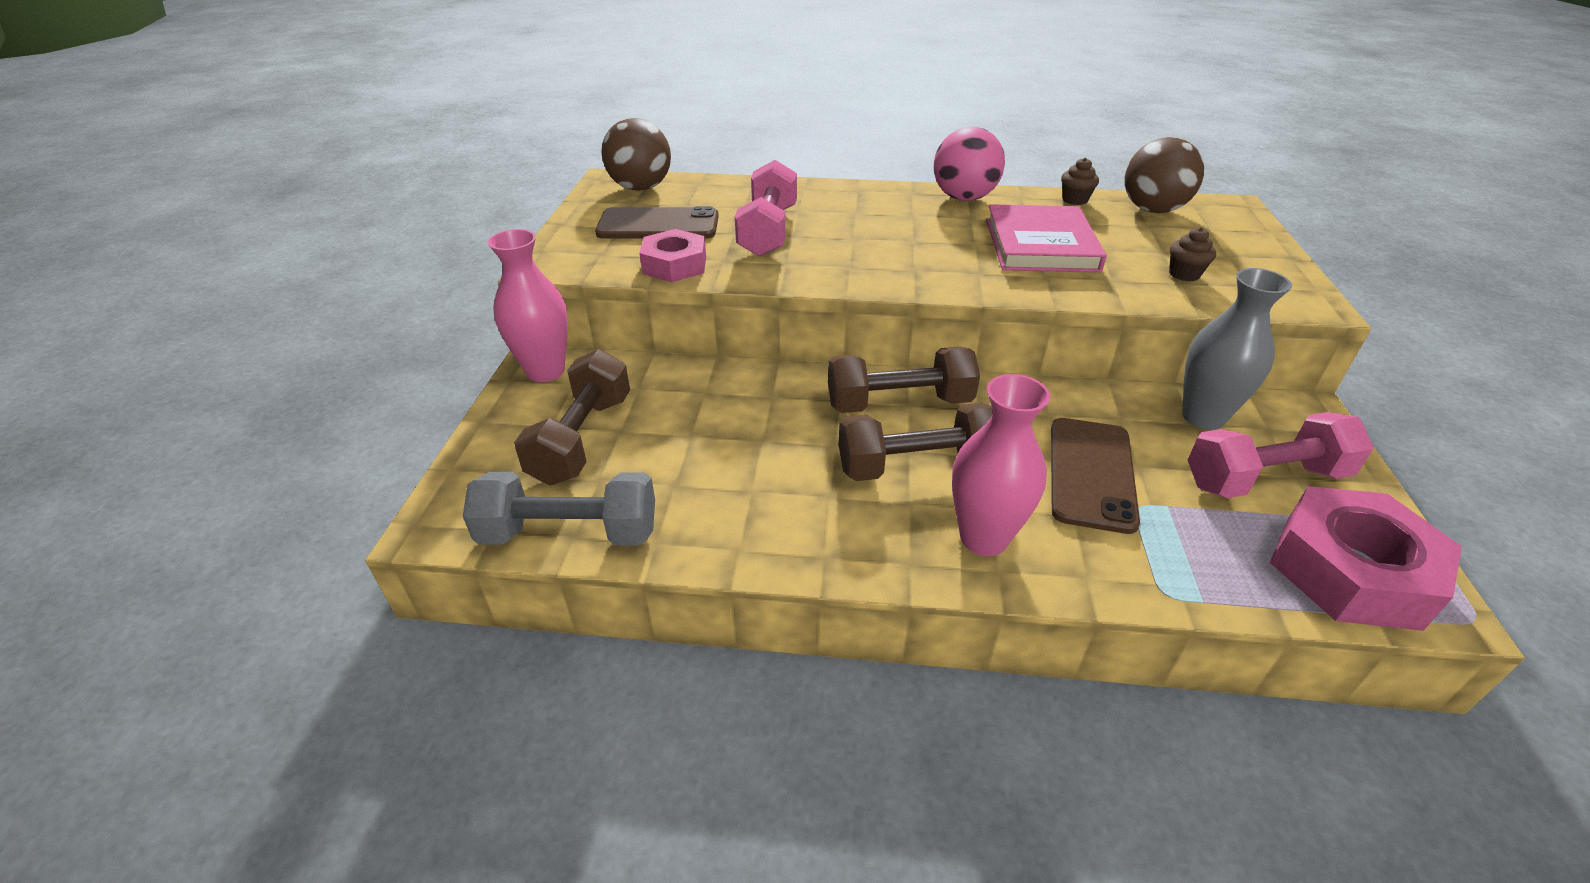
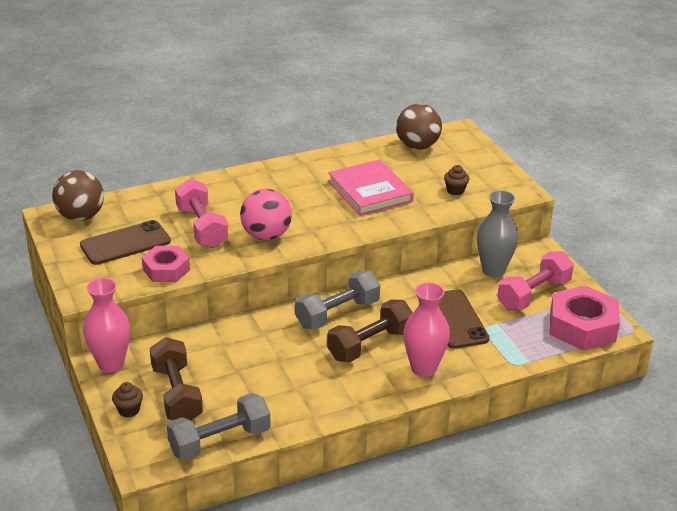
camera: 30 degrees left, 5 degrees down
(899, 403) = (337, 314): brown dumbbell -> grey dumbbell
(963, 198) = (303, 166): pink ball -> pink ball (266, 235)
(1075, 200) = (370, 150): brown cupcake -> brown cupcake (129, 410)

